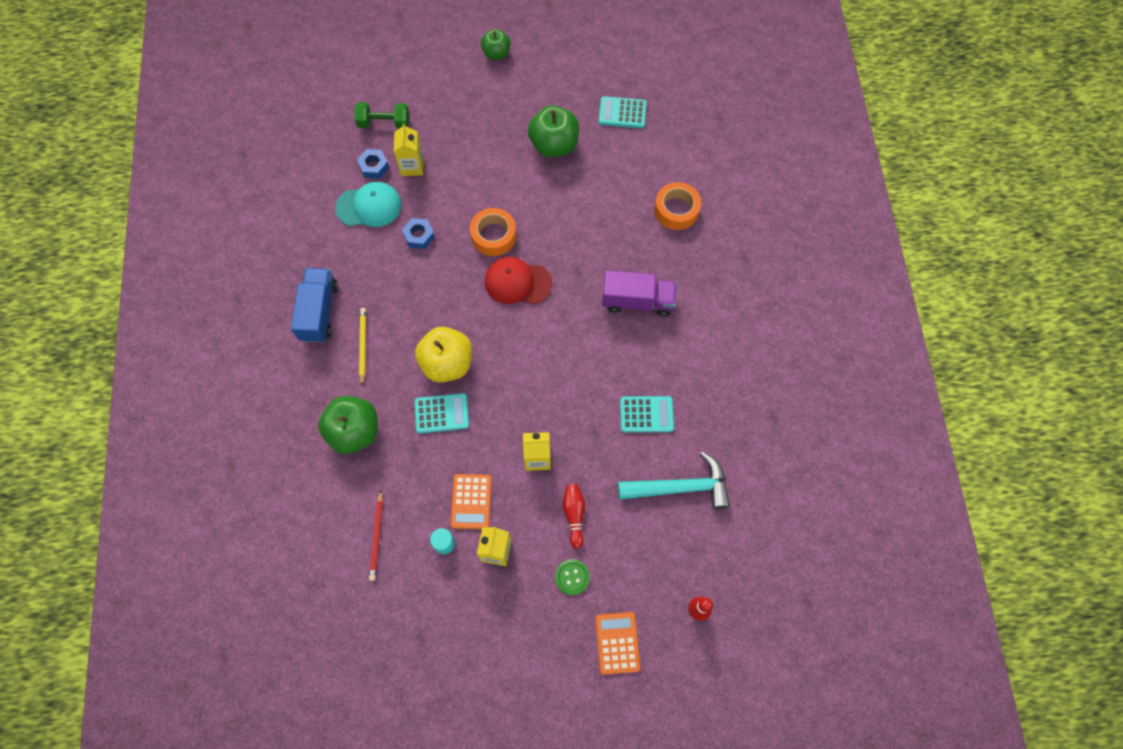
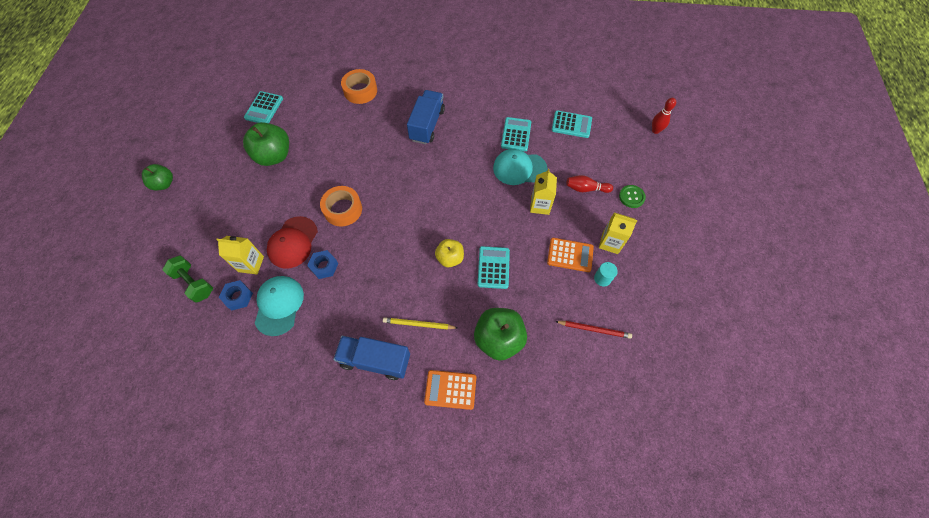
camera: 80 degrees left, 5 degrees down
(384, 123) = (194, 283): green dumbbell -> green dumbbell turned 60 degrees counterclockwise
(447, 363) = (450, 258): yellow apple -> yellow apple, size x0.61
(517, 282) = (390, 198): red cap -> red cap (293, 242)
(590, 425) = (519, 168): none -> turquoise cap
(617, 643) = (677, 177): orange calculator -> orange calculator (450, 389)
(637, 301) = (427, 125): purple truck -> blue truck
(680, 487) = (571, 124): turquoise hammer -> turquoise calculator

